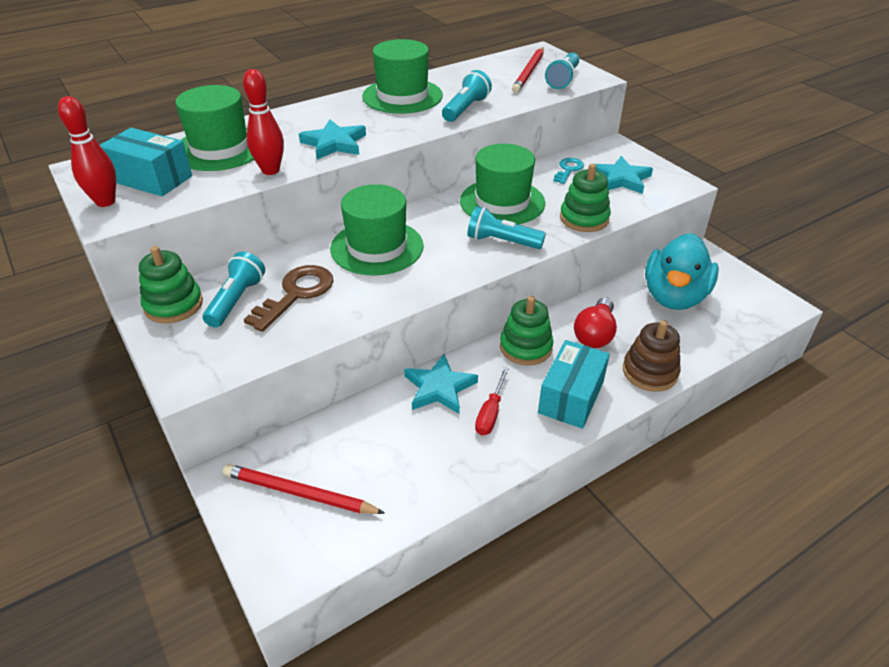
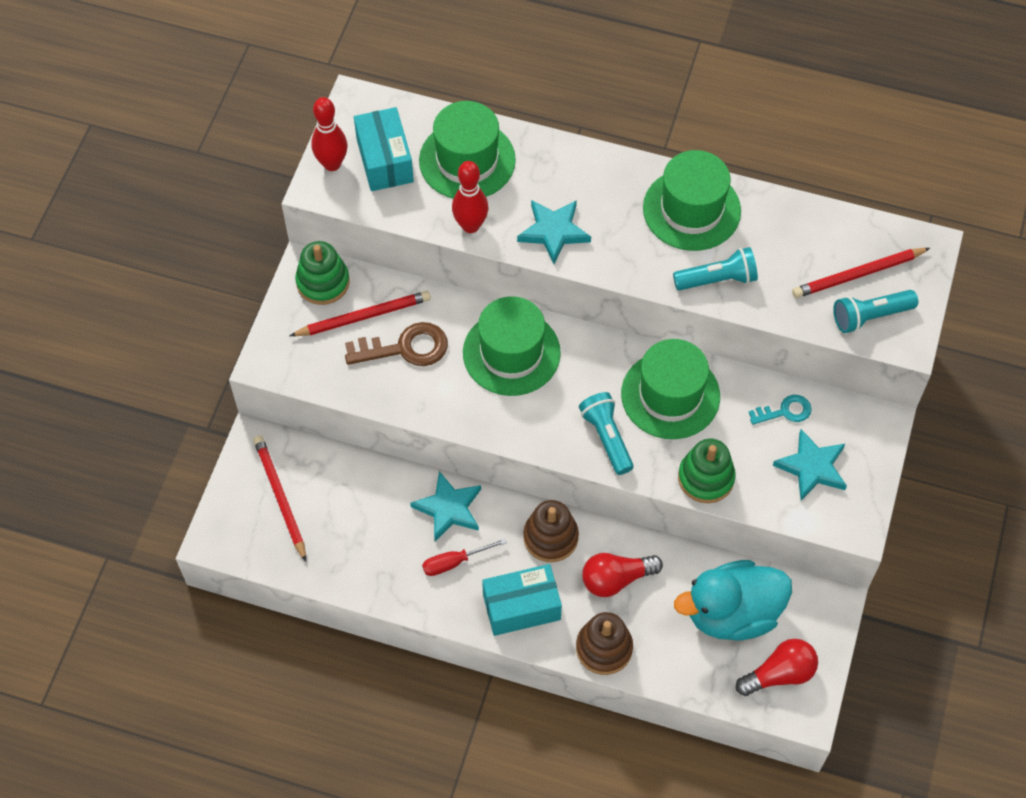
camera: 50 degrees right, 20 degrees up
(236, 300) = (363, 316): turquoise flashlight -> red pencil
(525, 347) = (550, 537): green stacking toy -> brown stacking toy
(741, 301) = (779, 674): none -> red light bulb

